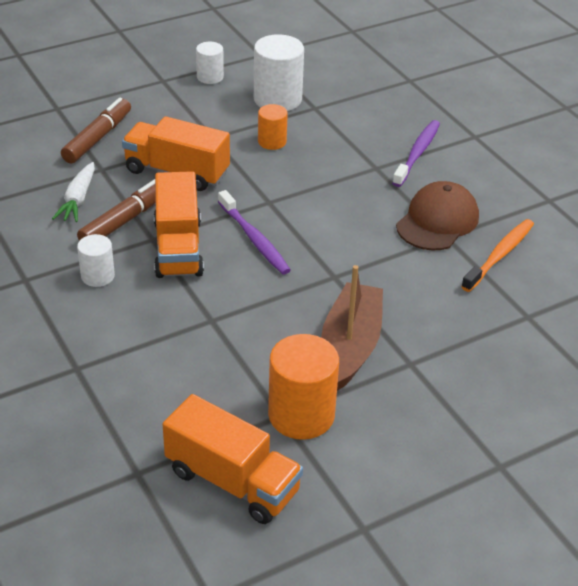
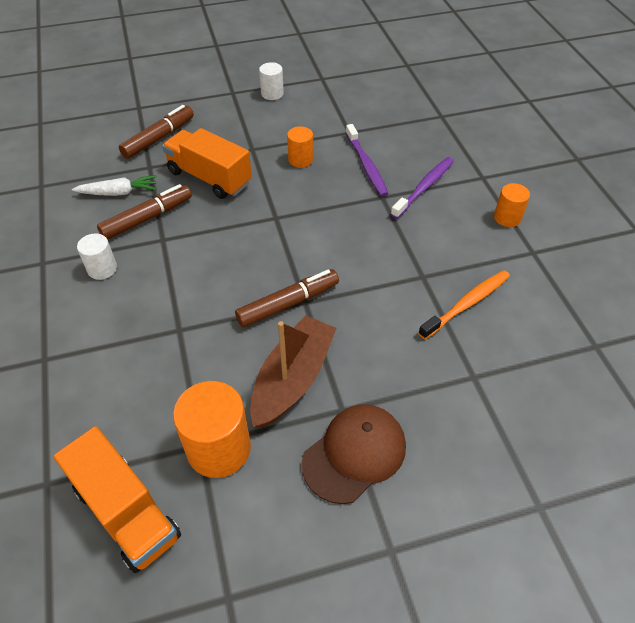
camera: 15 degrees right, 10 degrees up
(78, 199) = (118, 192): white carrot -> white carrot turned 120 degrees counterclockwise
(178, 248) = (180, 251): orange truck -> none
(254, 239) = (248, 252): purple toothbrush -> purple toothbrush (366, 165)
(277, 99) = (320, 120): white cylinder -> none
(317, 280) = (288, 303): none -> brown marker
(437, 221) = (419, 259): brown cap -> brown cap (354, 454)
(513, 172) = (507, 218): none -> orange cylinder

